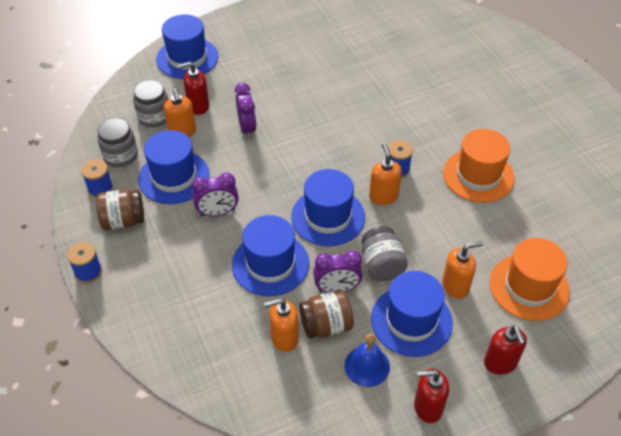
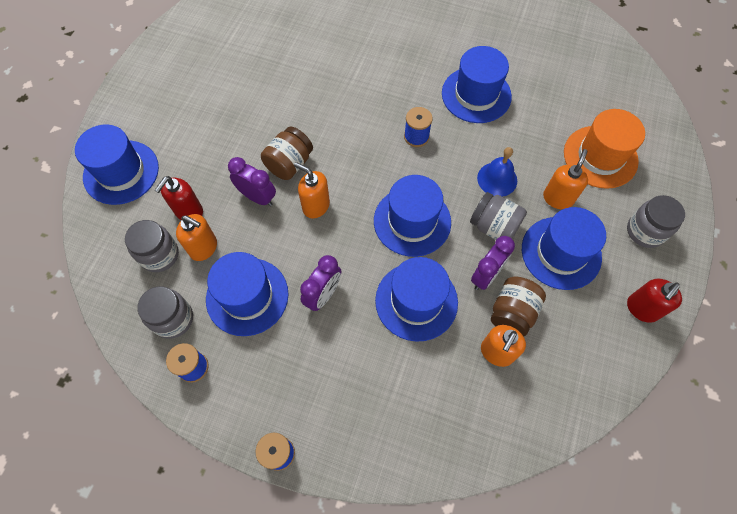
camera: 45 degrees left, 15 degrees up
(123, 220) = (251, 377): brown jar -> brown jar (289, 164)
(367, 366) = (573, 317): blue bell -> blue bell (497, 179)
(383, 196) = (431, 168): orange soap dispenser -> orange soap dispenser (315, 206)
(478, 175) = (476, 95): orange hat -> blue hat
(500, 363) = (645, 231): red soap dispenser -> grey jar

